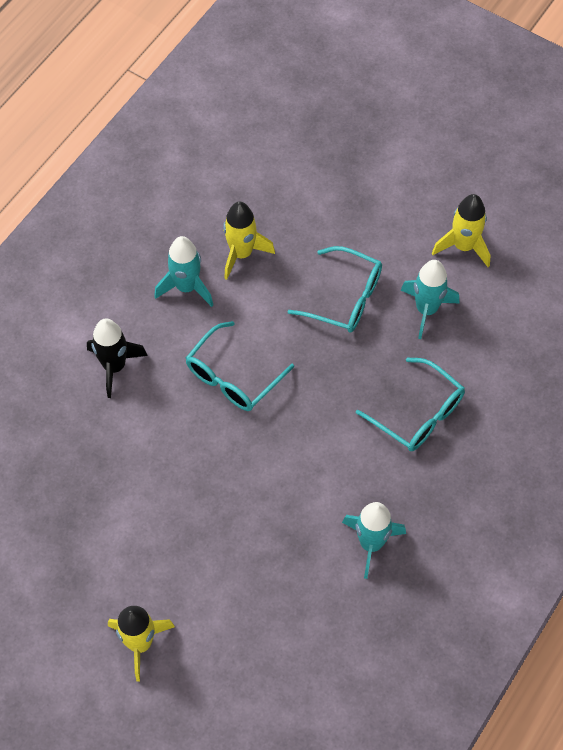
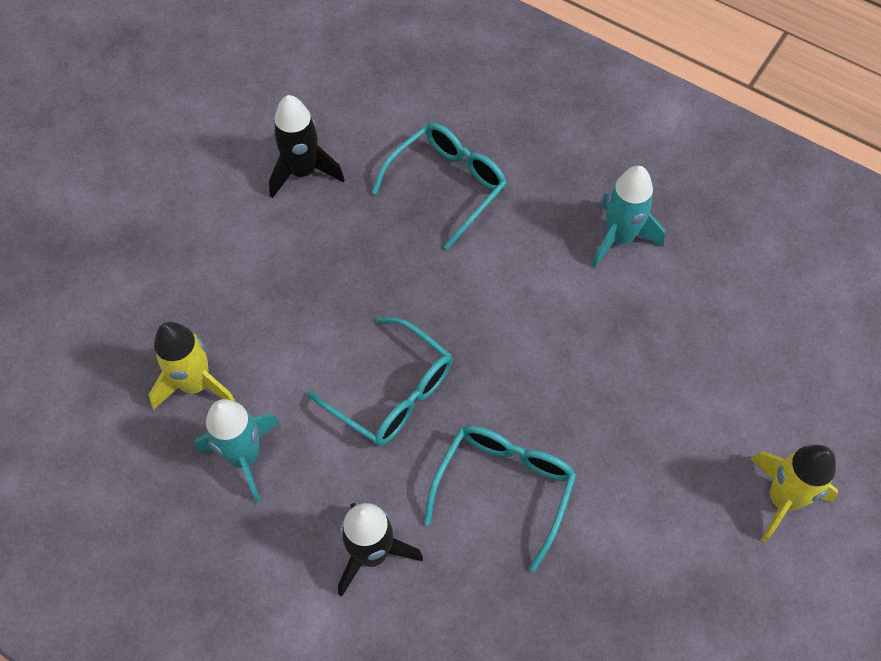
camera: 90 degrees left, 0 degrees up
(345, 298) = (279, 259): turquoise glasses -> turquoise glasses (504, 487)
(426, 310) = (303, 172): turquoise rocket -> black rocket
(463, 246) = (214, 130): yellow rocket -> none

